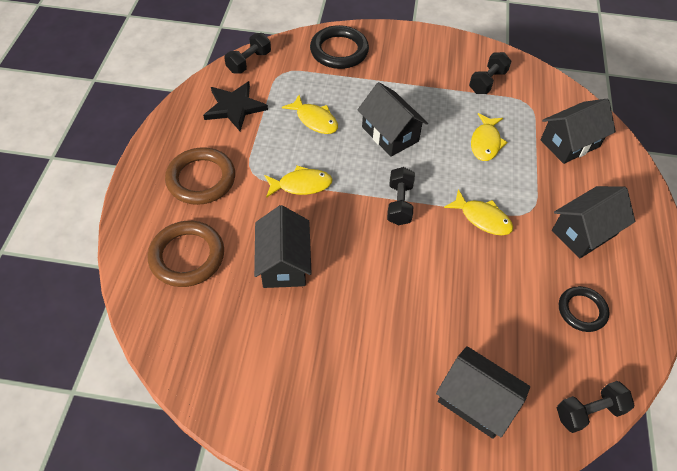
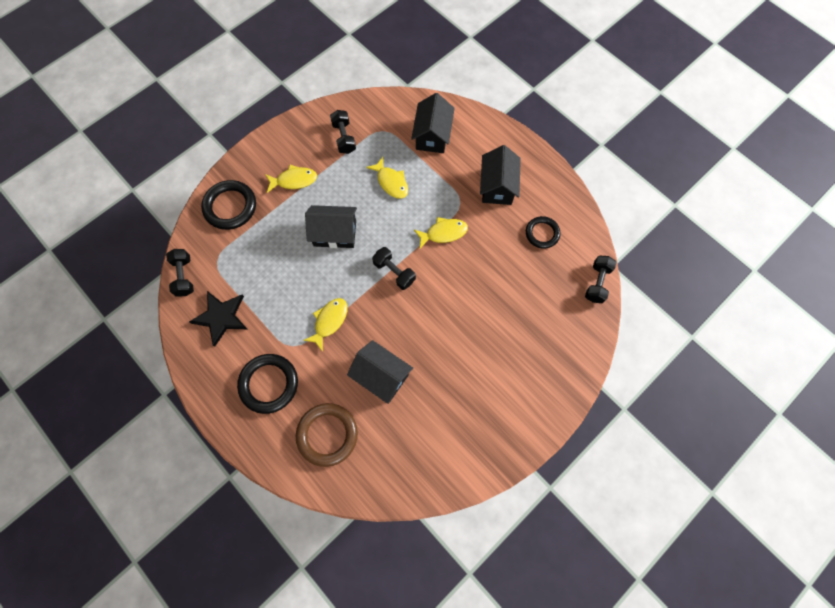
camera: 50 degrees left, 15 degrees up
(201, 179) = (269, 384): brown ring -> black ring
(314, 120) = (281, 271): yellow fish -> yellow fish (294, 180)
(476, 401) = (550, 335): black house -> none

